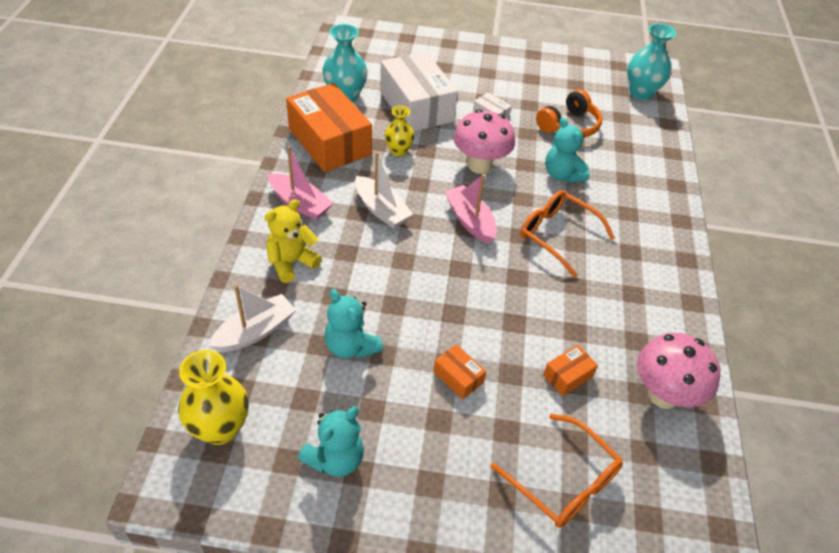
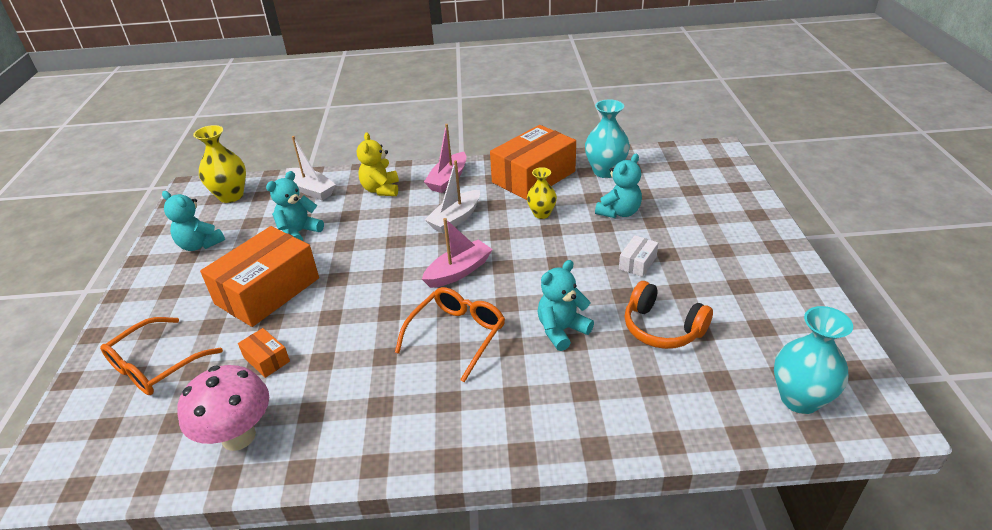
camera: 85 degrees right, 10 degrees down
(291, 262) = (381, 190): yellow teddy bear -> yellow teddy bear turned 135 degrees counterclockwise
(416, 106) = (619, 212): white box -> turquoise teddy bear
(458, 377) = (267, 291): orange box -> orange box, size x2.33
(480, 166) = (545, 266): pink mushroom -> none

